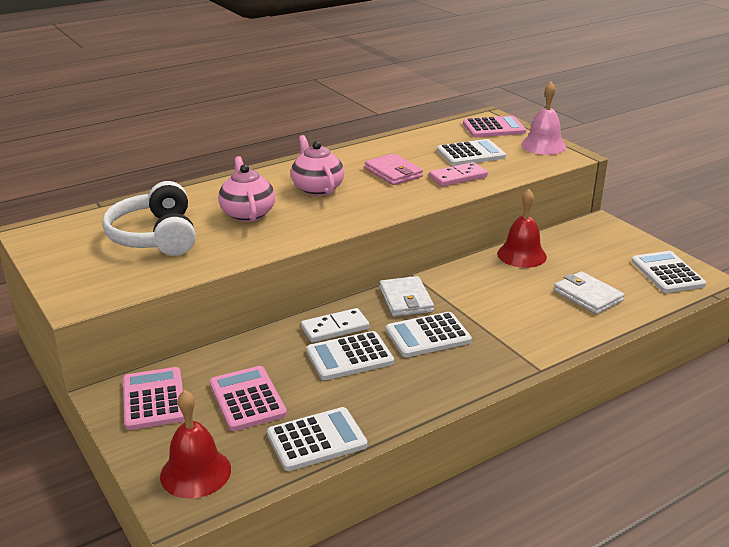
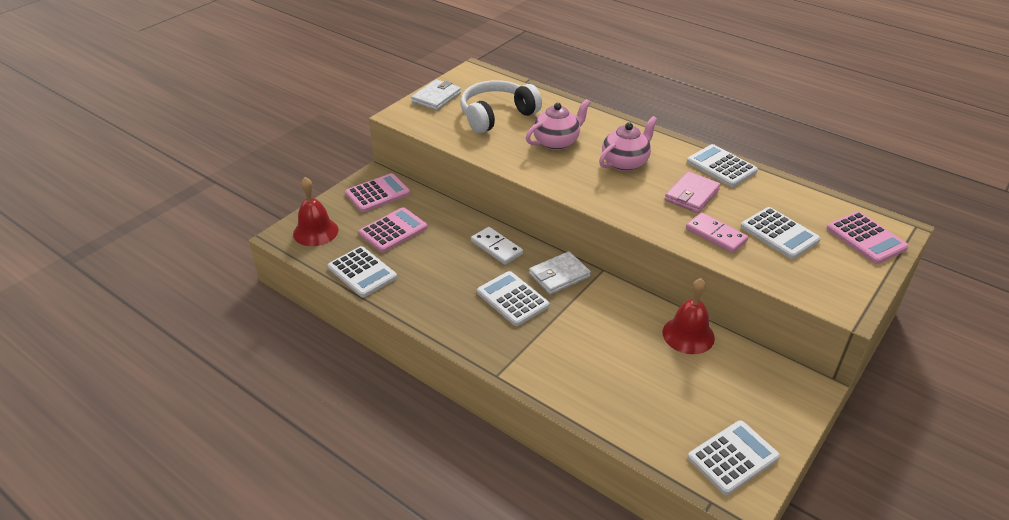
camera: 70 degrees right, 10 degrees up
(349, 357) = (463, 264): white calculator -> white calculator (721, 166)
(543, 146) = (853, 282): pink bell -> none
(588, 296) = (640, 394): white wallet -> white wallet (436, 97)

